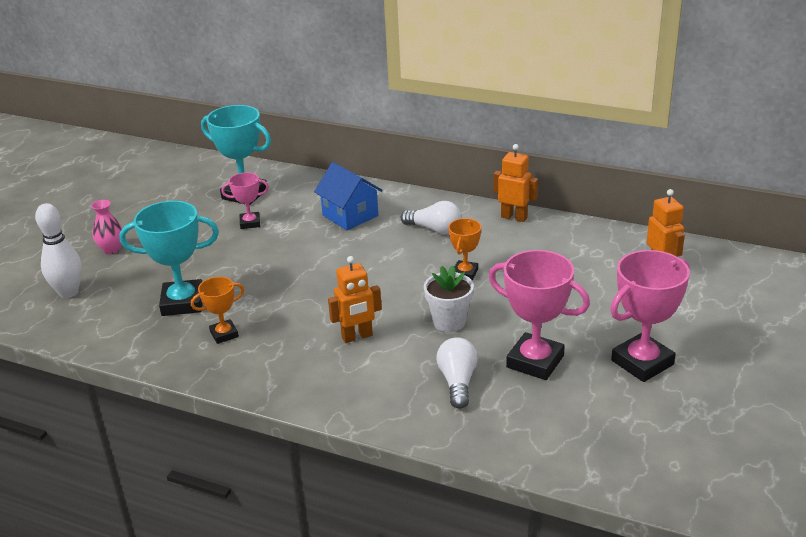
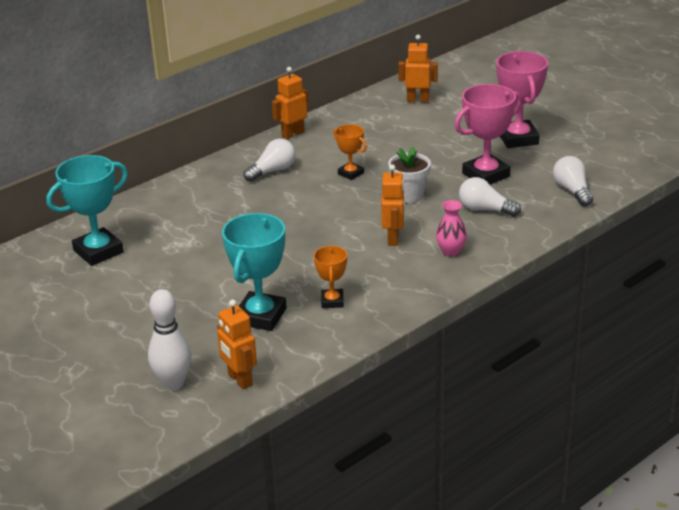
camera: 65 degrees left, 0 degrees up
(82, 323) = (239, 380): none -> orange robot
(111, 249) = (116, 347): pink vase -> pink vase (451, 251)
(250, 223) = (158, 257): pink trophy -> none
(350, 215) = (205, 204): blue house -> none
(552, 440) = (572, 191): none -> white light bulb

